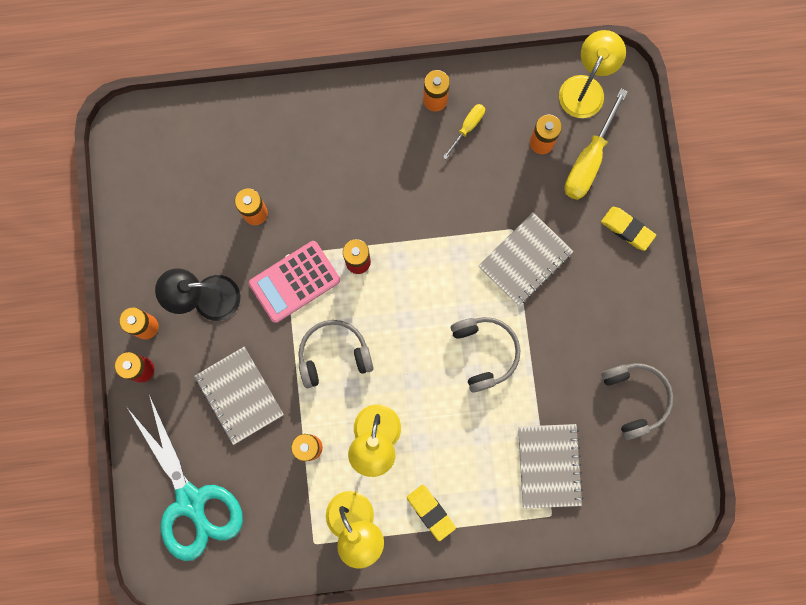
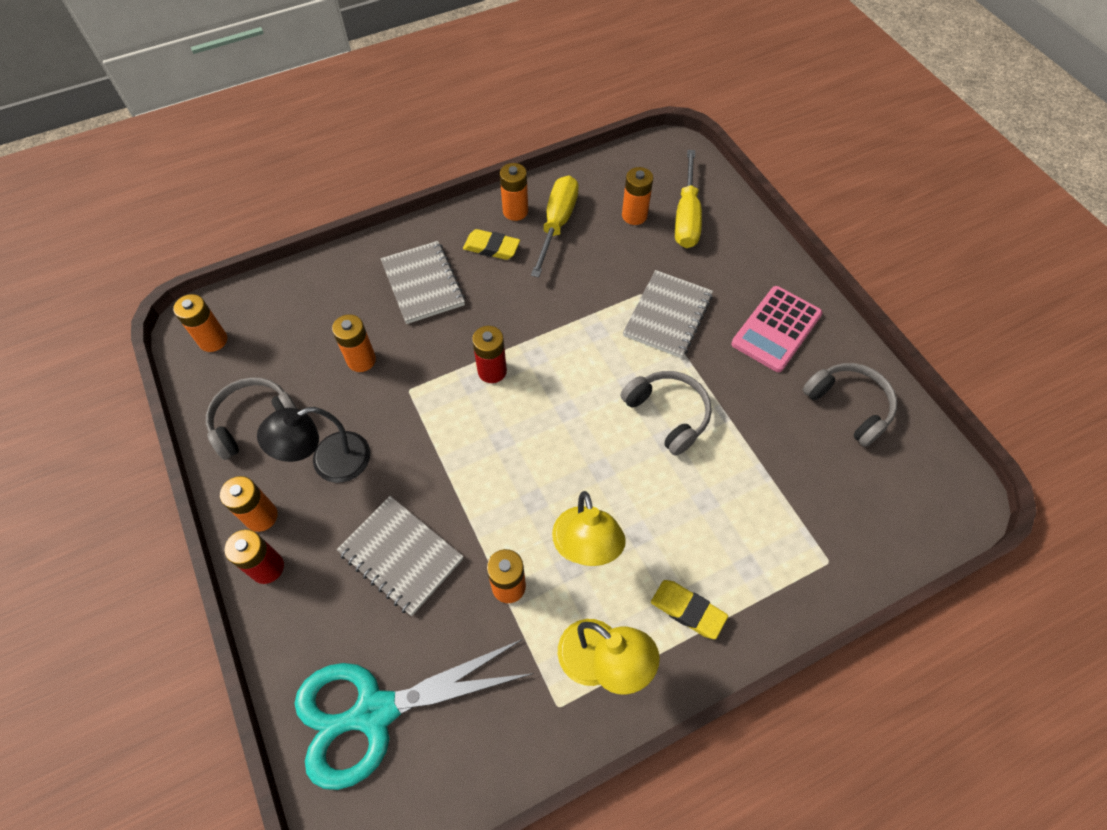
camera: 20 degrees left, 20 degrees down
(139, 150) = (213, 340): none -> orange battery
(191, 501) = (375, 712): turquoise scissors -> turquoise scissors turned 120 degrees clockwise
(295, 282) = (428, 412): pink calculator -> pink calculator (776, 329)
(333, 355) = (500, 472): grey headphones -> grey headphones (254, 421)
(467, 127) = (557, 224): yellow screwdriver -> yellow screwdriver, size x1.84
(549, 465) = (797, 507): grey notebook -> grey notebook (423, 284)
(585, 88) = (654, 164): yellow lamp -> none
(627, 229) = (754, 260): yellow eraser -> yellow eraser (491, 247)

